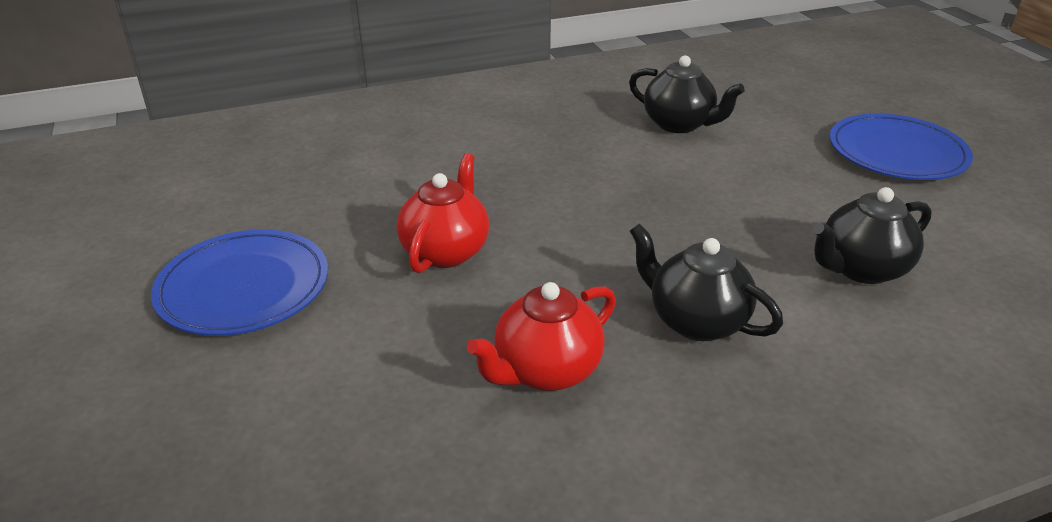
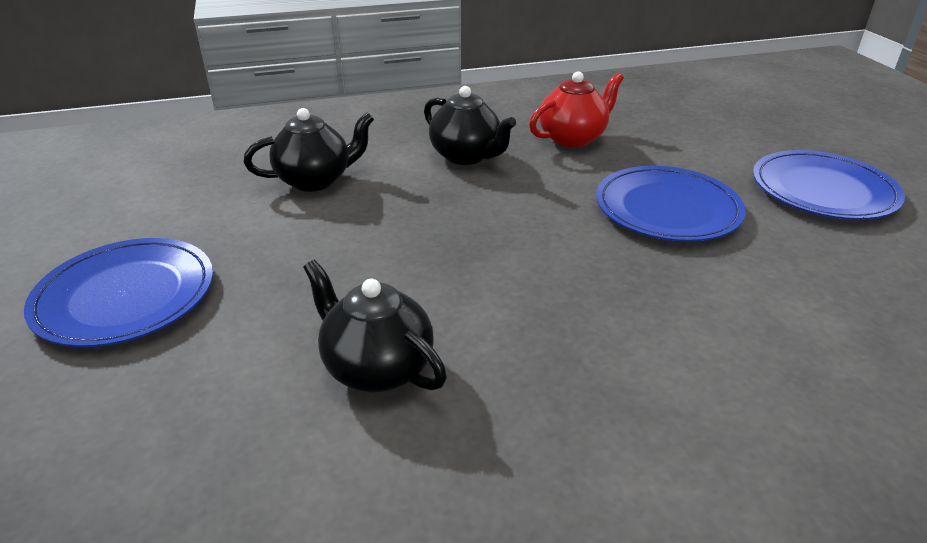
camera: 175 degrees left, 0 degrees up
(446, 251) = (667, 209): red teapot -> blue plate

